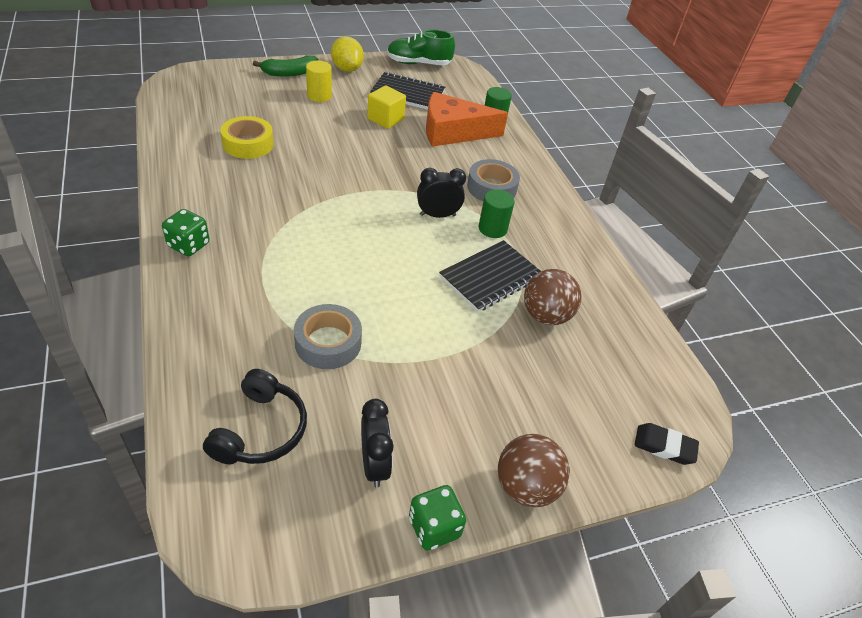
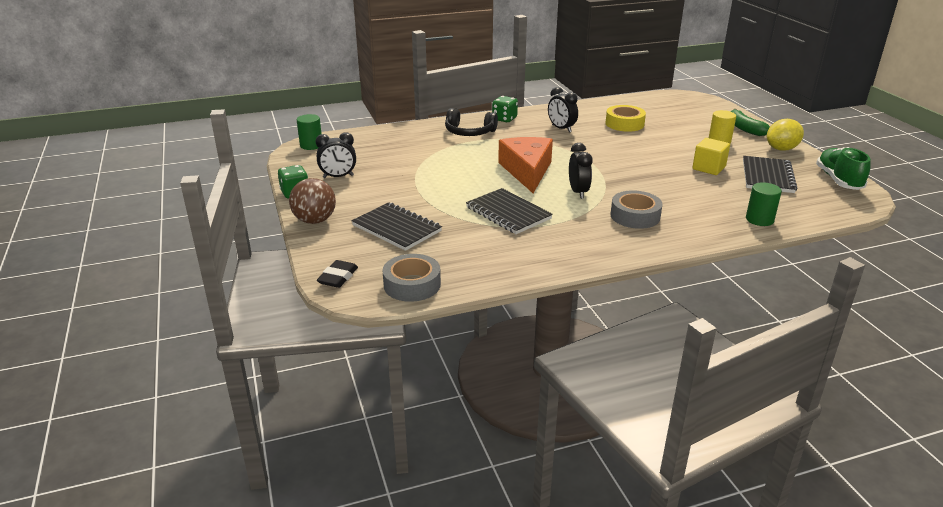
camera: 95 degrees right, 15 degrees down
(246, 196) = (561, 128): none -> black clock
(260, 430) = (364, 148): black headphones -> black headphones (469, 132)
(328, 343) = (429, 160): grey tape -> grey tape (412, 285)
(453, 132) = (717, 198): orange cheese -> orange cheese (527, 171)
(492, 228) = (572, 215): green cylinder -> green cylinder (311, 145)
(537, 385) = (396, 228): none -> black notebook
(546, 315) = (470, 235): brown ball -> none

